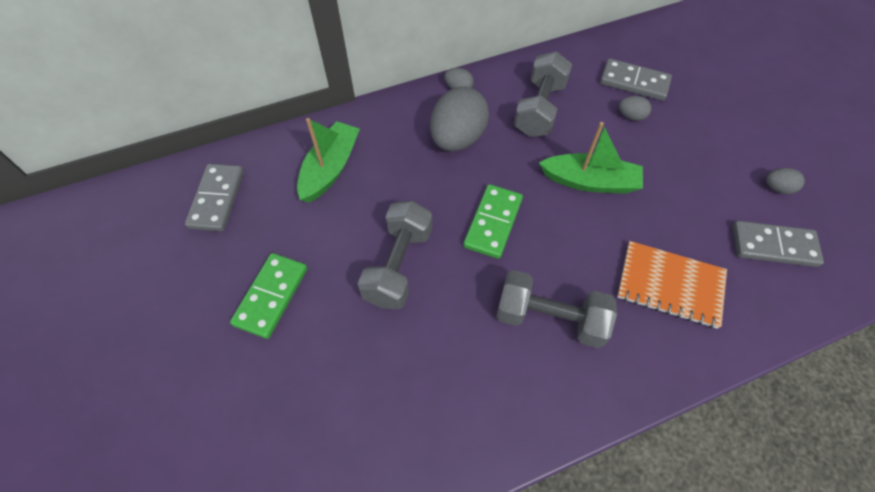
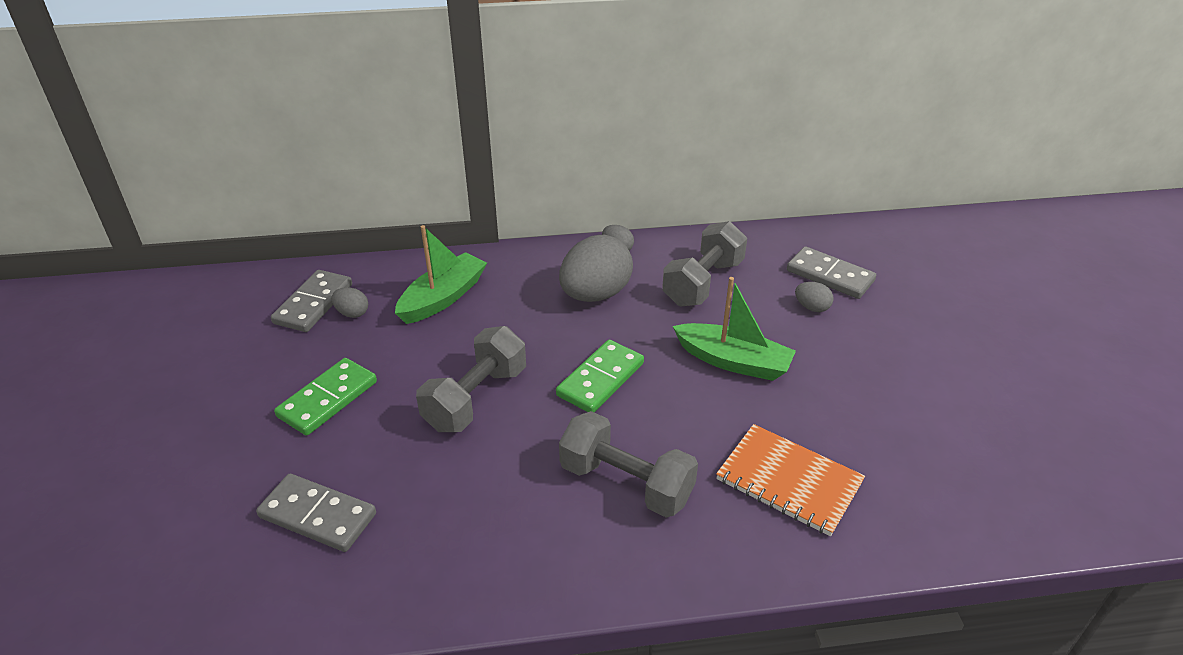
camera: 15 degrees right, 20 degrees down
(774, 246) = (942, 468): grey domino -> grey domino (317, 516)
(777, 188) = (972, 410): grey egg -> grey egg (352, 313)

